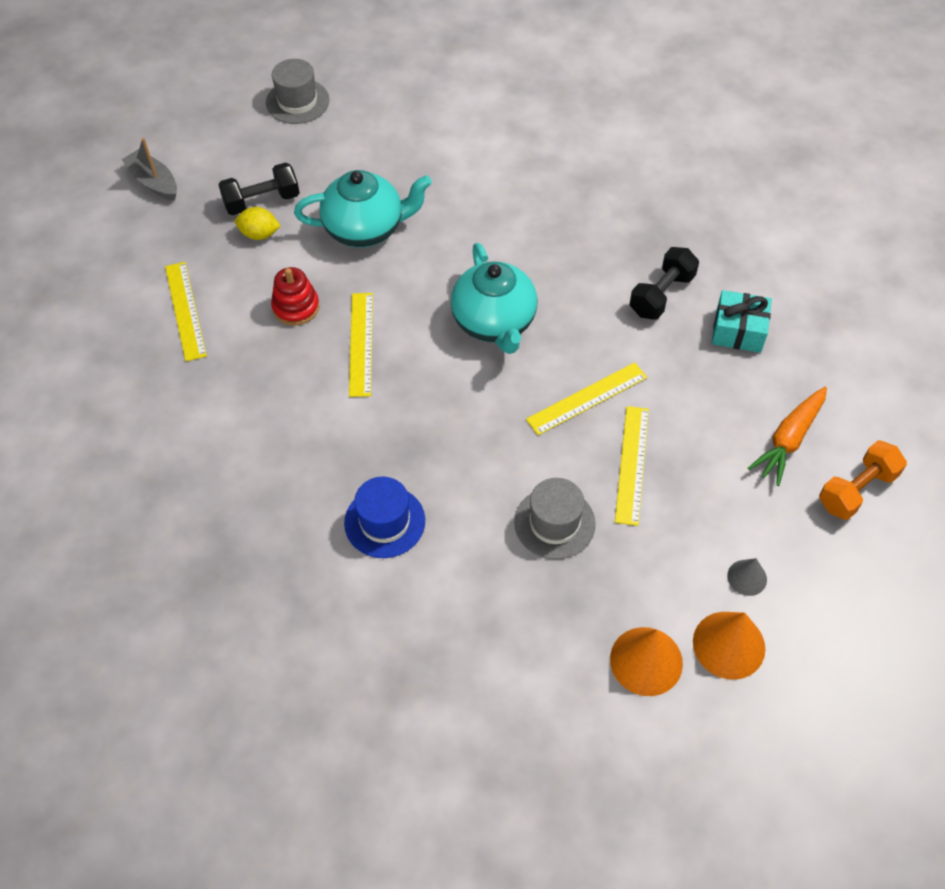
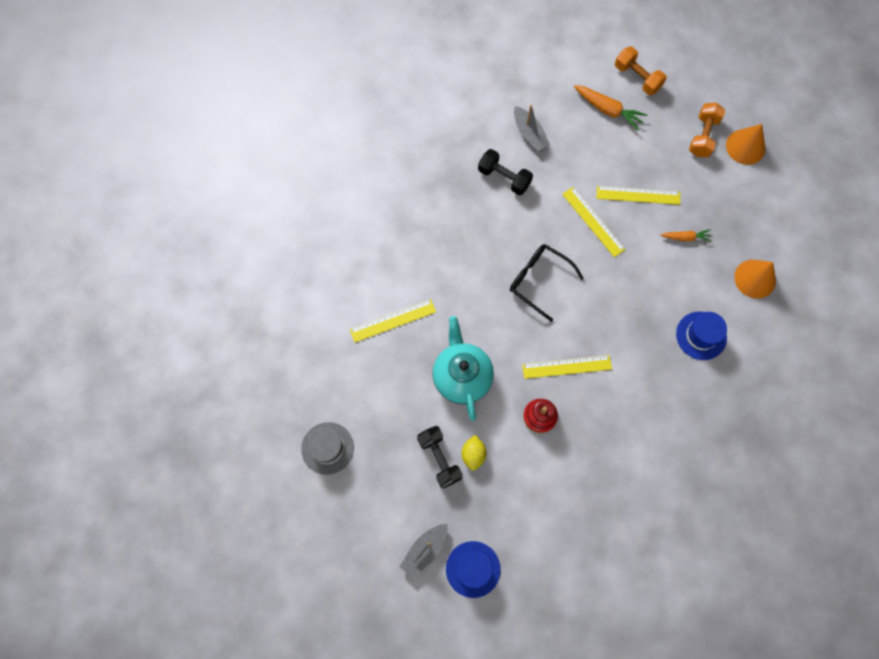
camera: 95 degrees left, 15 degrees up
(118, 225) = (473, 569): none -> blue hat
(185, 310) = (551, 497): yellow ruler -> yellow ruler (393, 321)
(494, 323) = (539, 281): turquoise teapot -> black glasses
(554, 523) = (685, 237): grey hat -> orange carrot
(646, 661) = (763, 188): orange cone -> orange cone (755, 278)
(738, 331) = (529, 133): turquoise gift -> grey boat
(747, 577) = (703, 136): grey cone -> orange dumbbell

